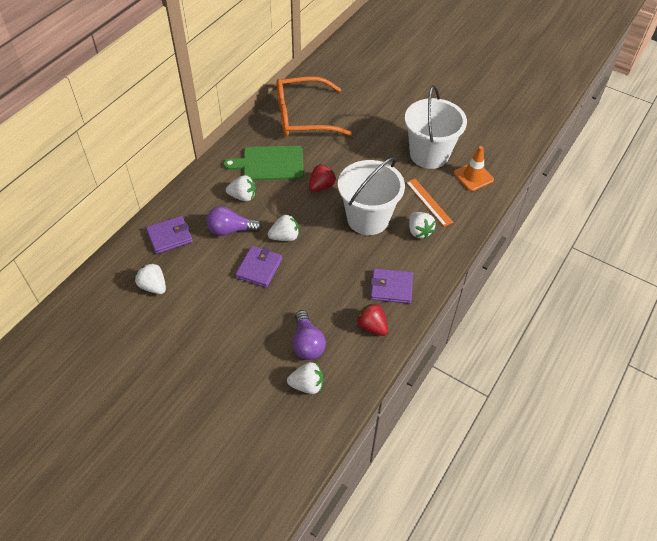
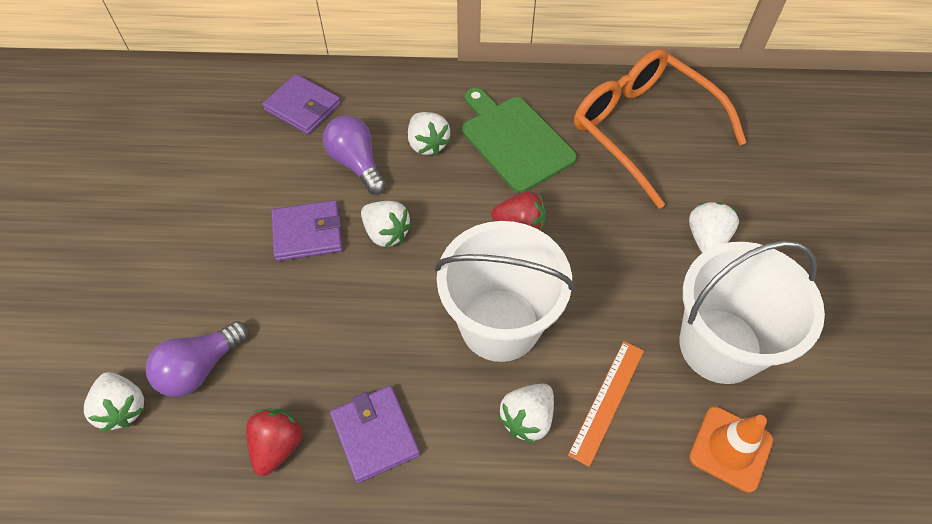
camera: 60 degrees right, 5 degrees up
(153, 286) = (210, 137): white strawberry -> white strawberry (706, 238)

